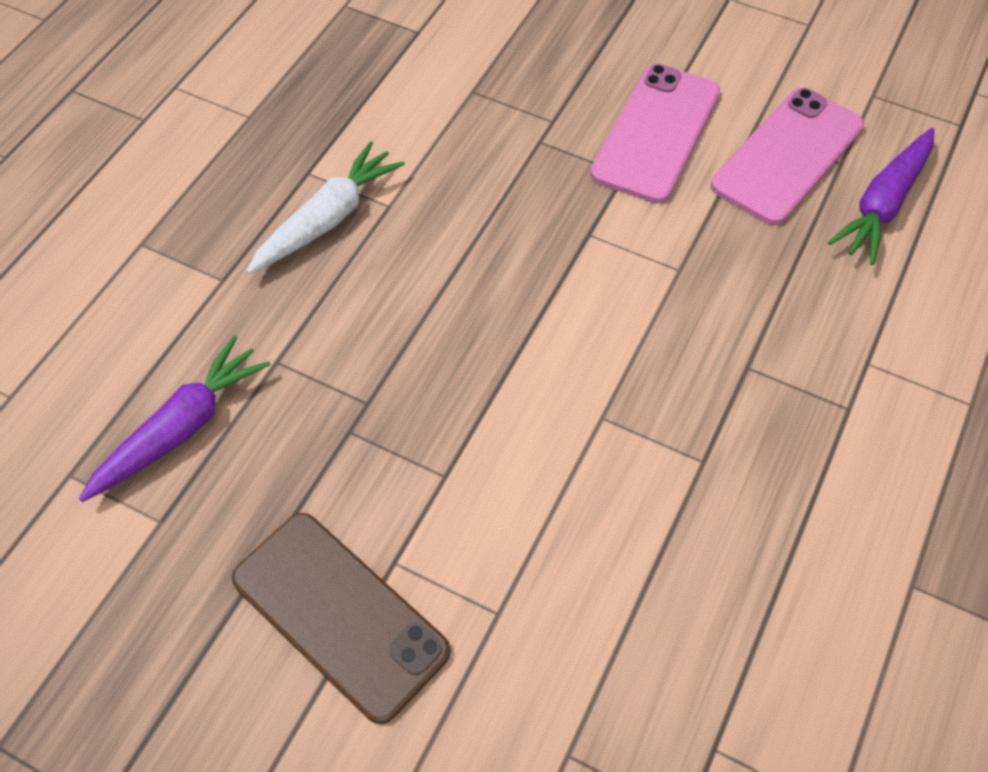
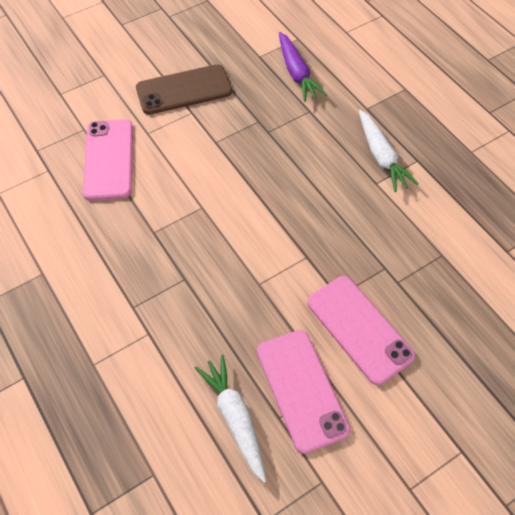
camera: 120 degrees right, 0 degrees up
(609, 643) = (109, 159): none -> pink phone
(883, 204) = (235, 418): purple carrot -> white carrot

